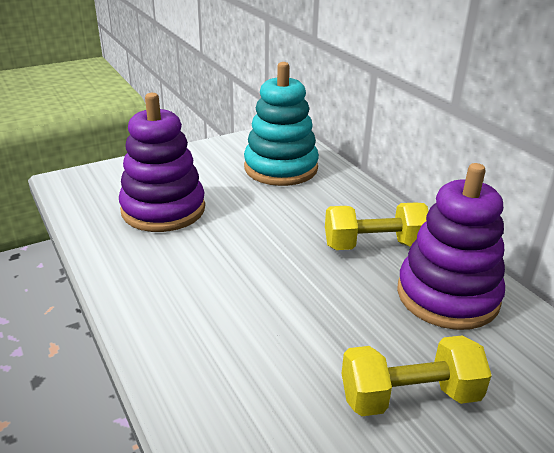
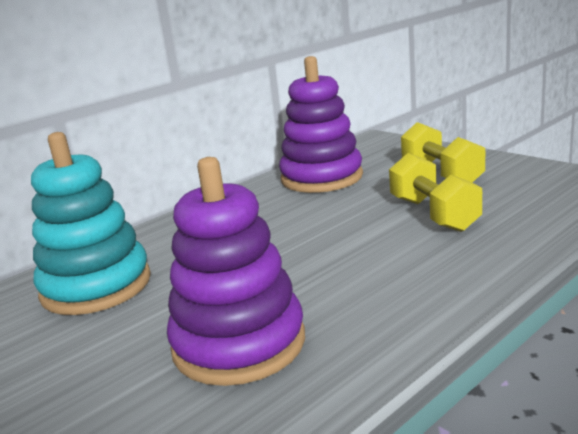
camera: 100 degrees left, 10 degrees down
(374, 245) = (263, 209): yellow dumbbell -> yellow dumbbell (433, 214)

